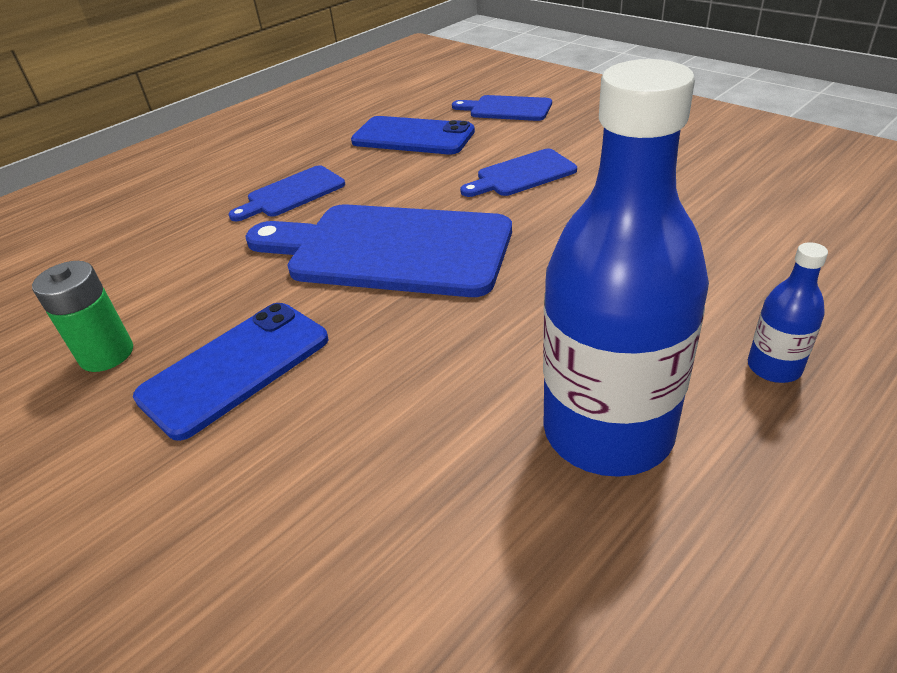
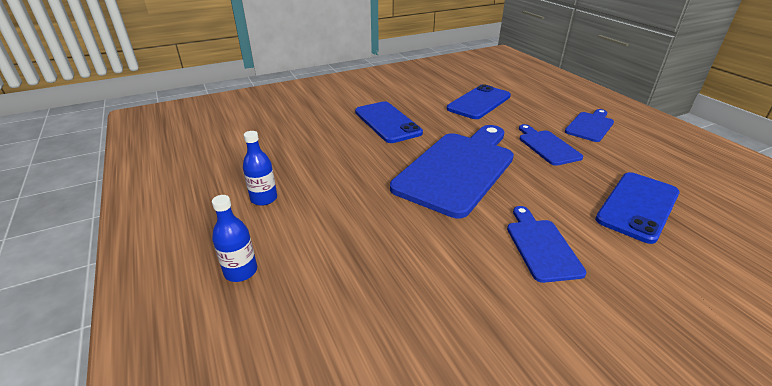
camera: 105 degrees right, 5 degrees down
(107, 354) = (418, 100): green battery -> none
(127, 274) = (479, 102): none -> blue phone
(506, 109) = (713, 281): blue cutting board -> blue cutting board (590, 126)
(607, 431) = (264, 198): blue bottle -> blue bottle, size x0.43

